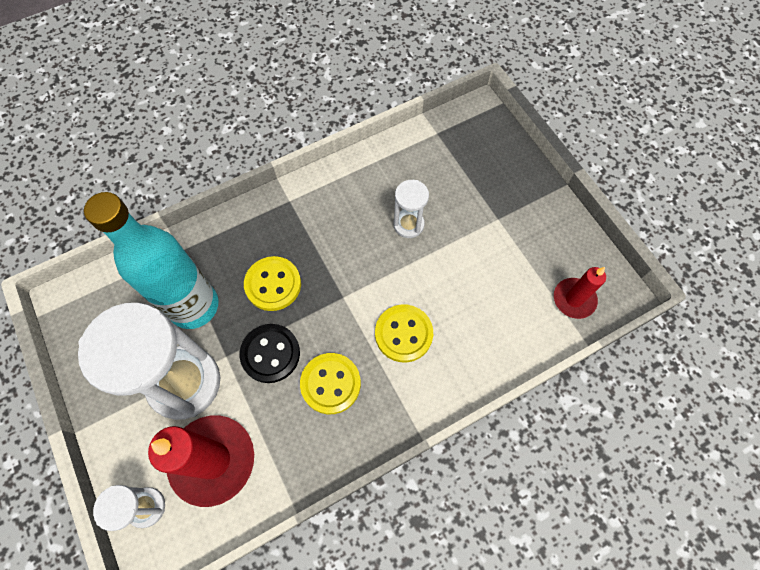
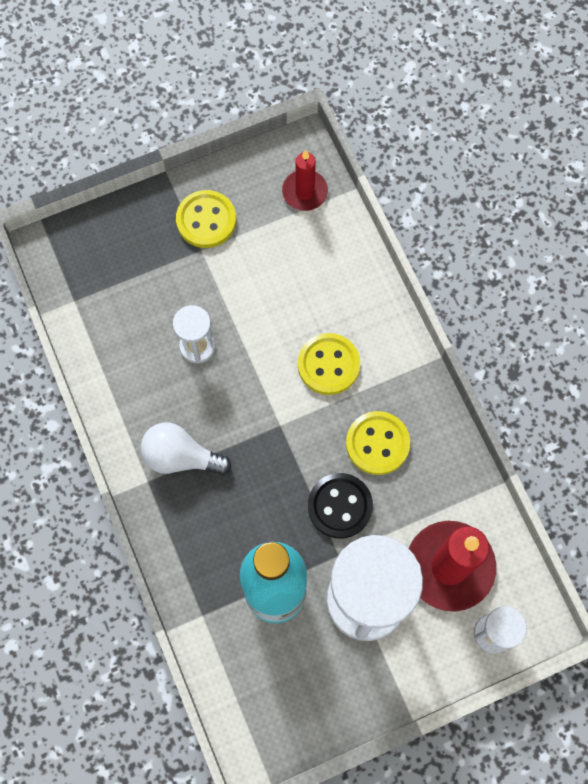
camera: 85 degrees left, 5 degrees up
(273, 284) = (257, 502): yellow button -> yellow button (206, 220)
(310, 222) = (180, 457): none -> white light bulb

